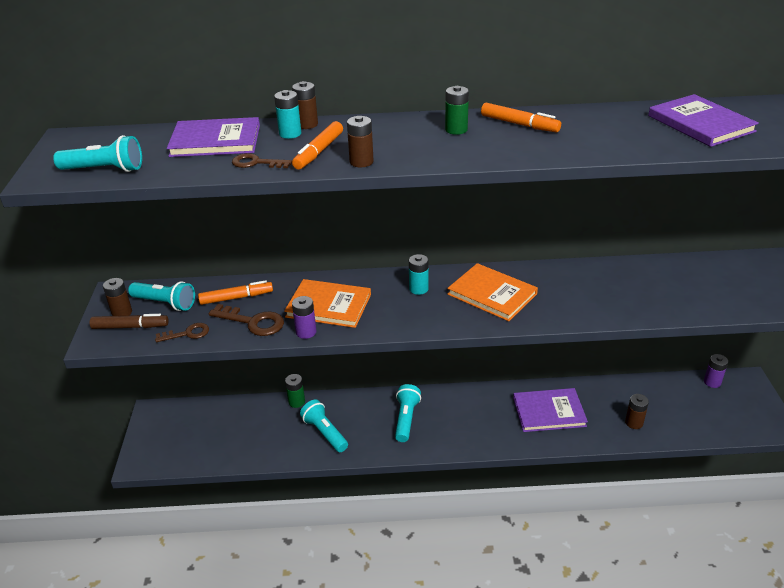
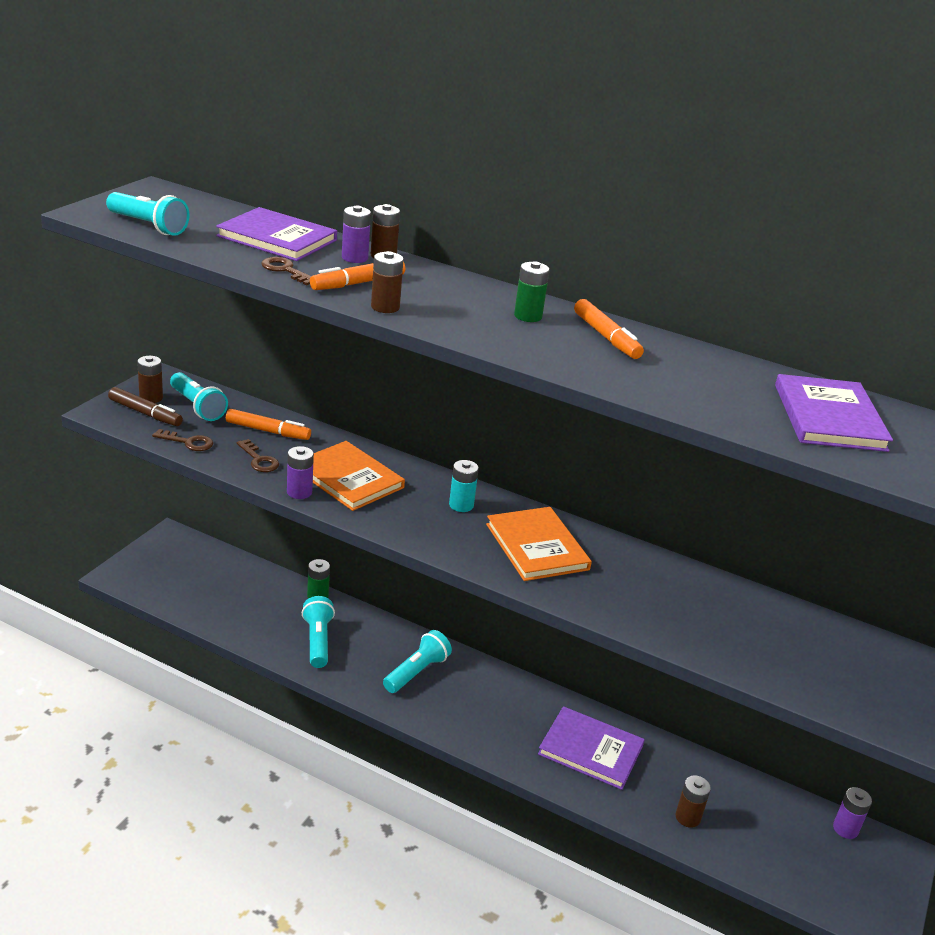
camera: 25 degrees right, 5 degrees down
(253, 322) = (259, 460): brown key -> brown key, size x0.65
(290, 134) = (354, 258): turquoise battery -> purple battery

